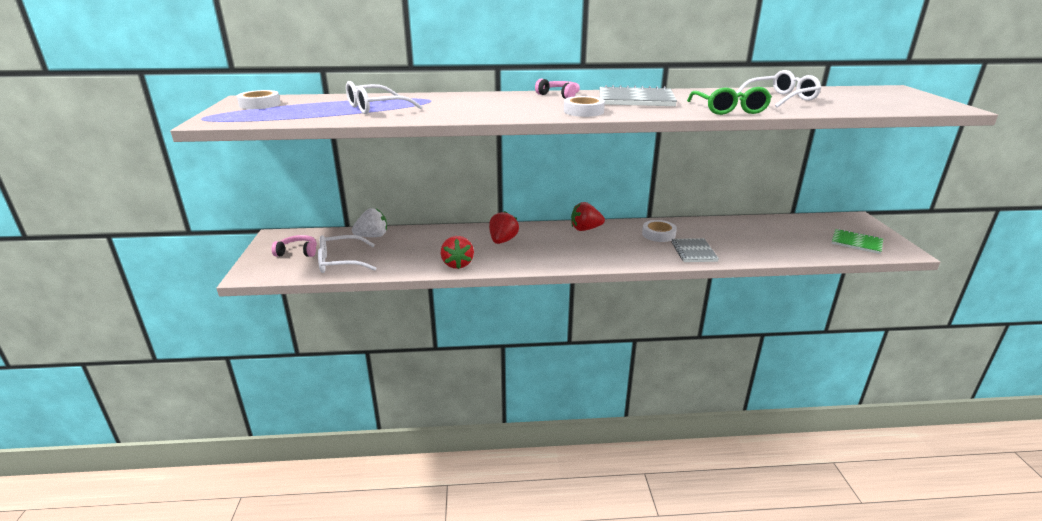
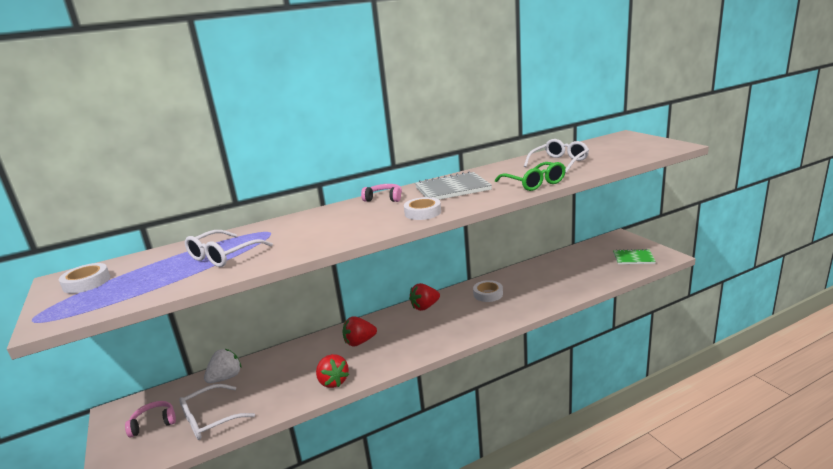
camera: 20 degrees left, 5 degrees down
(502, 241) = (359, 342): red strawberry -> red strawberry turned 105 degrees counterclockwise
(693, 252) = (526, 303): grey notebook -> none

